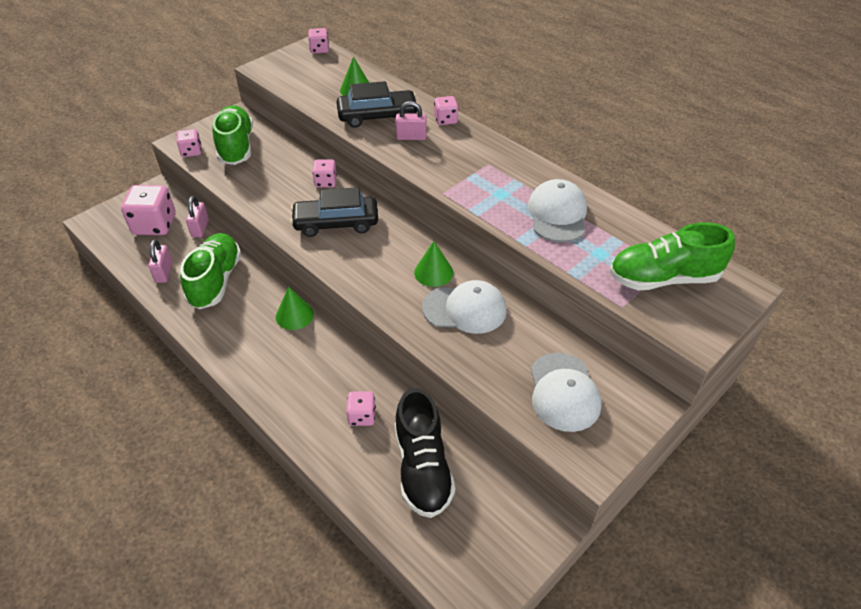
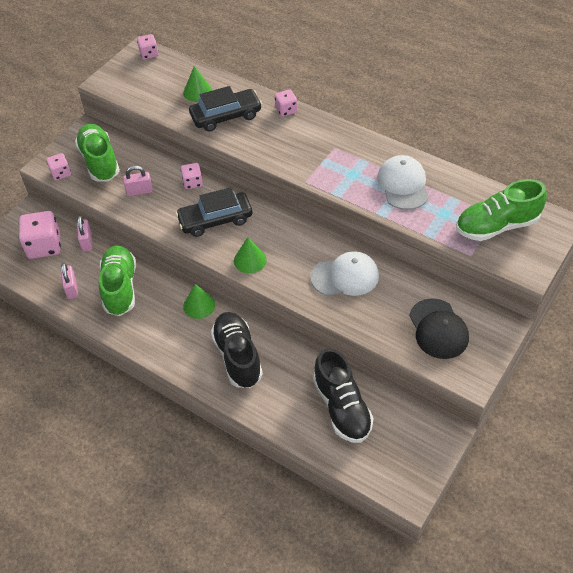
camera: 10 degrees left, 5 degrees up
(317, 381) = (237, 357): none -> black shoe
(362, 416) = (282, 377): pink dice -> none
(411, 137) = (262, 132): pink padlock -> pink padlock (139, 191)
(433, 272) = (310, 249): green cone -> green cone (250, 260)
(563, 392) = (438, 329): white cap -> black cap

